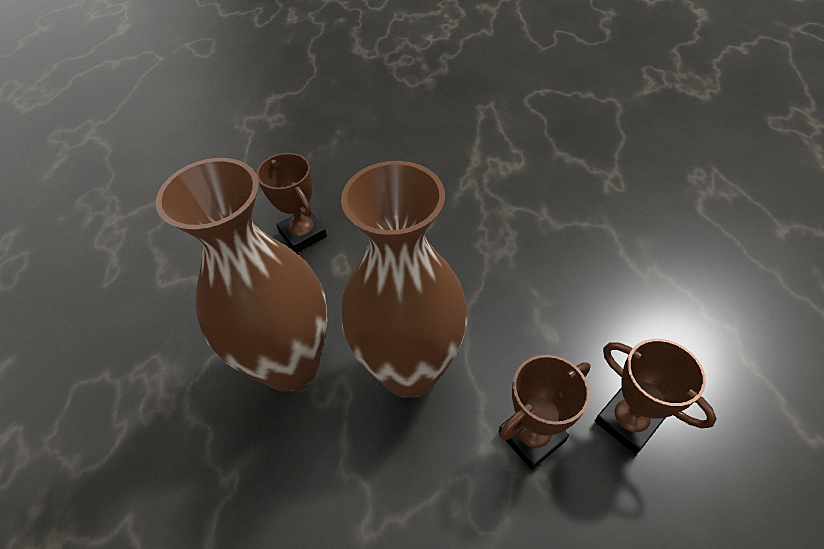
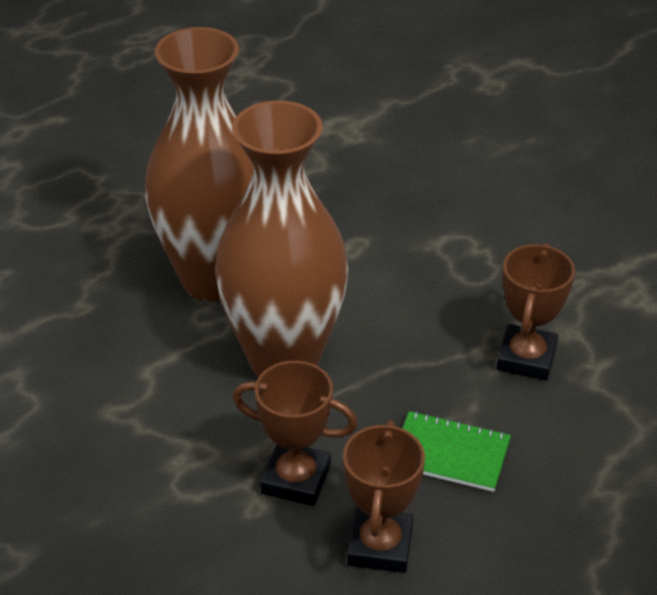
camera: 50 degrees right, 10 degrees down
(303, 234) = (361, 199): brown trophy -> brown trophy (526, 358)
(567, 329) = (450, 454): none -> green notebook

